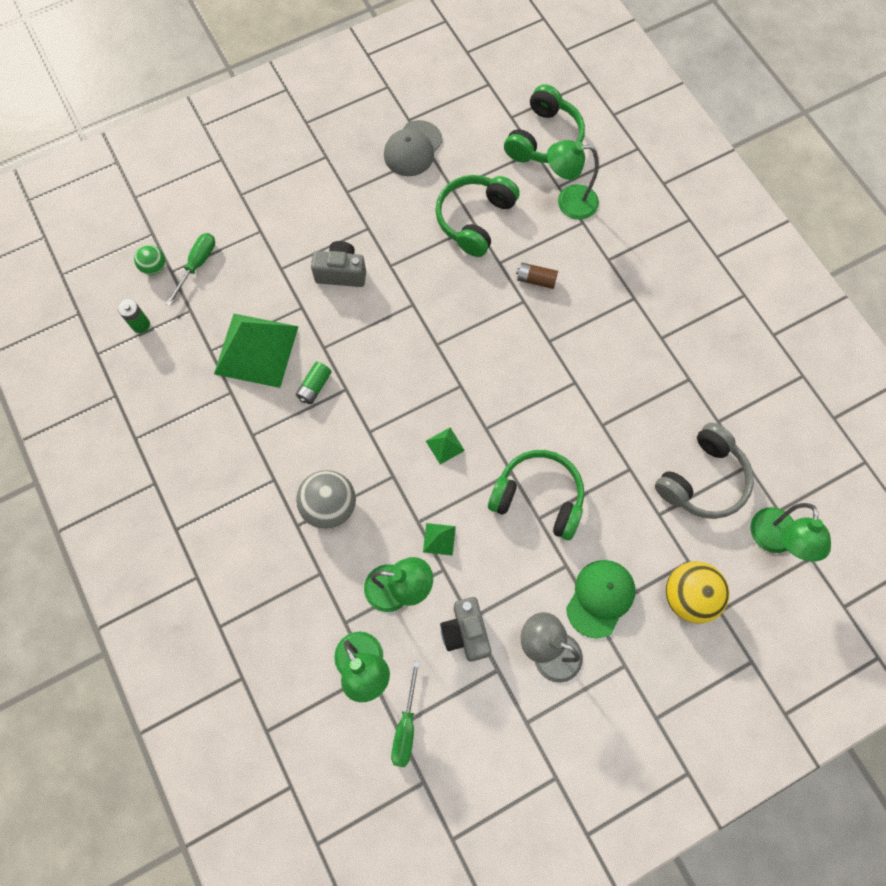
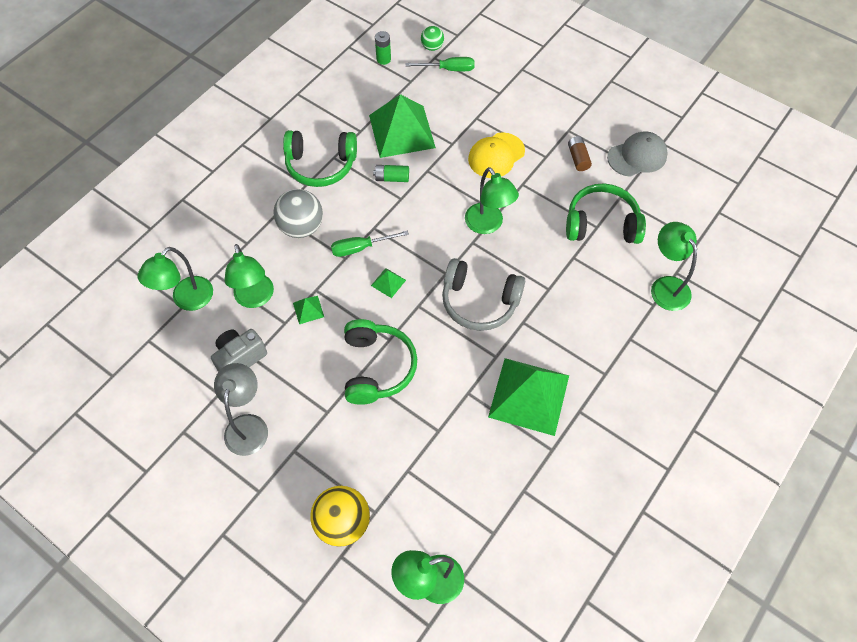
camera: 65 degrees right, 10 degrees down
(341, 273) = (496, 155): grey camera -> yellow cap
(406, 726) = (151, 346): green screwdriver -> green screwdriver (360, 248)
(413, 149) = (637, 156): grey cap -> grey cap turned 150 degrees clockwise
(423, 320) = (488, 225): none -> green lamp
(536, 280) = (574, 290): brown battery -> brown battery (578, 158)
(544, 139) = (715, 244): green headphones -> green headphones (321, 165)
(600, 598) = (310, 449): green cap -> none
(628, 372) = (529, 396): none -> green pyramid
(702, 480) = (458, 496): grey headphones -> grey headphones (479, 302)

